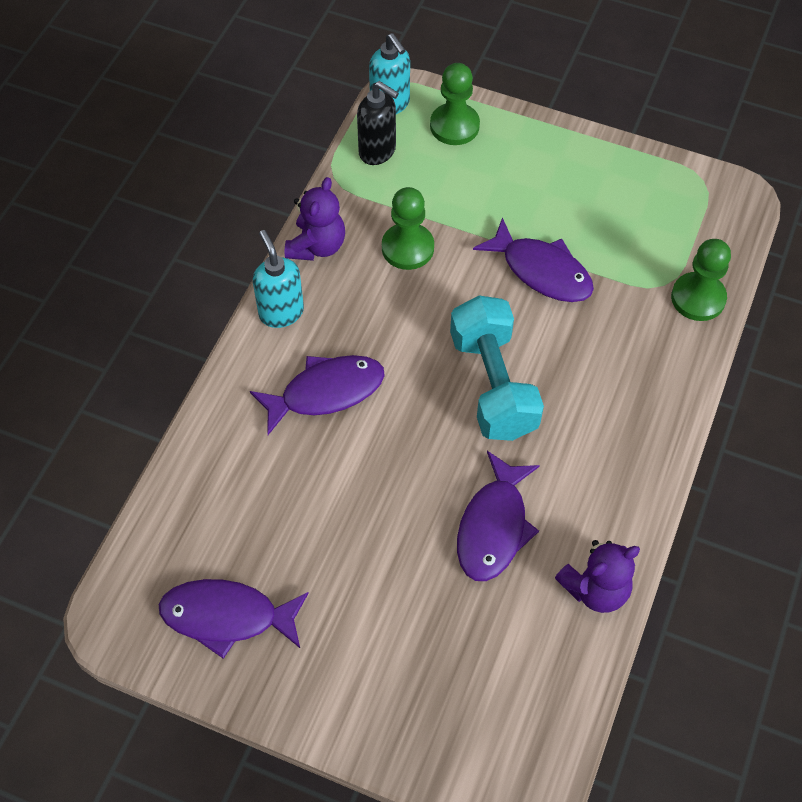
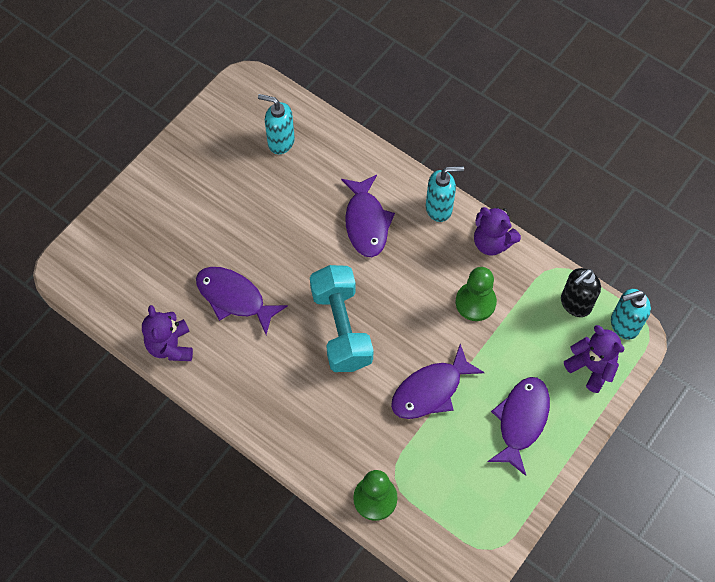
camera: 105 degrees right, 5 degrees up
(216, 538) = (280, 142): none -> turquoise soap dispenser
(227, 617) = (227, 139): purple fish -> purple fish (521, 421)
(454, 126) = (591, 367): green pawn -> purple teddy bear
(493, 385) = (341, 328): turquoise dumbbell -> turquoise dumbbell turned 75 degrees clockwise

